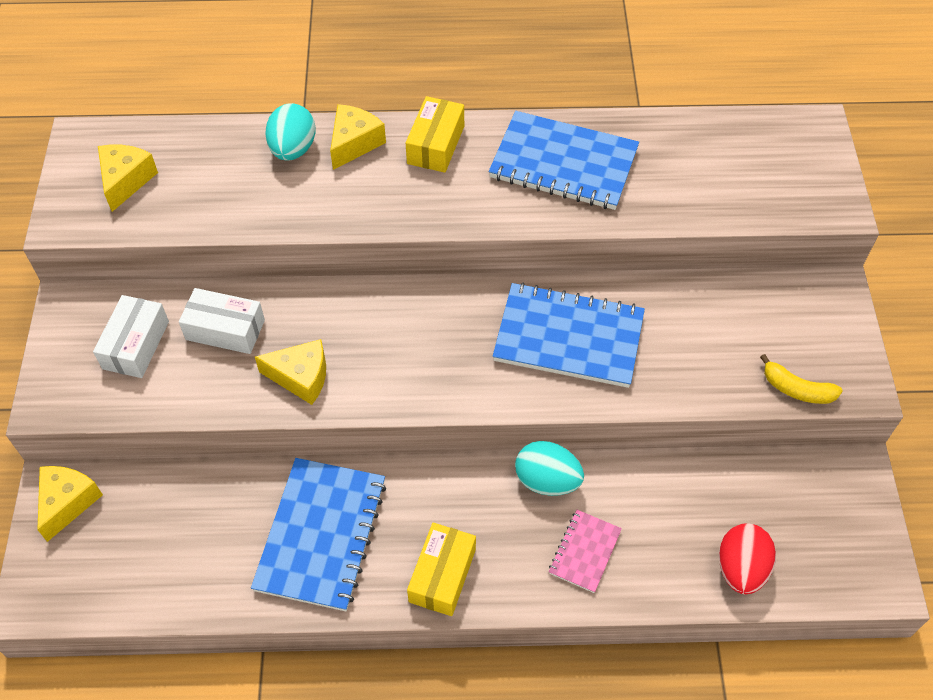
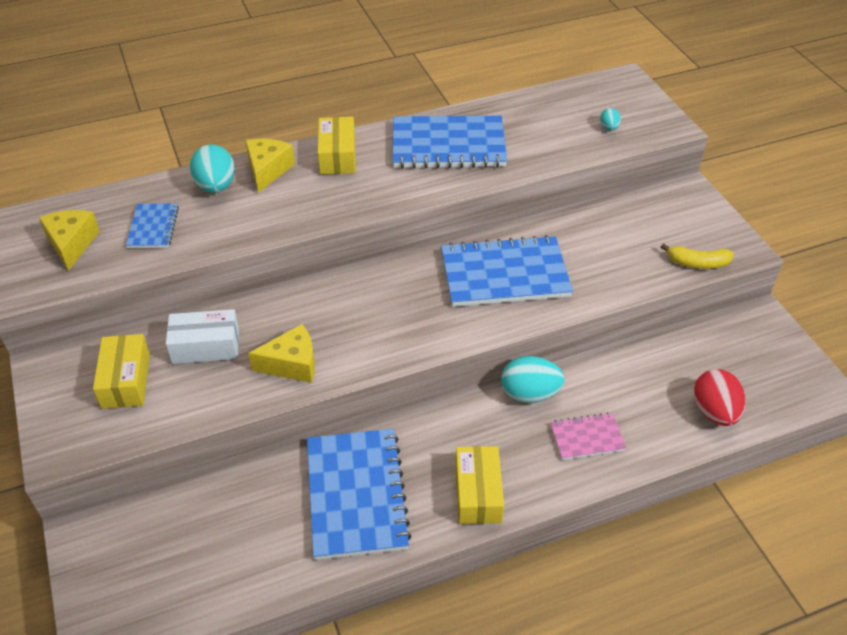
camera: 20 degrees left, 10 degrees down
(67, 502) = (101, 542): yellow cheese -> none
(136, 345) = (126, 380): white box -> yellow box
(211, 183) = (153, 227): none -> blue notebook
(585, 552) = (587, 438): pink notebook -> pink notebook turned 75 degrees clockwise
(762, 190) = (609, 128): none -> turquoise egg

